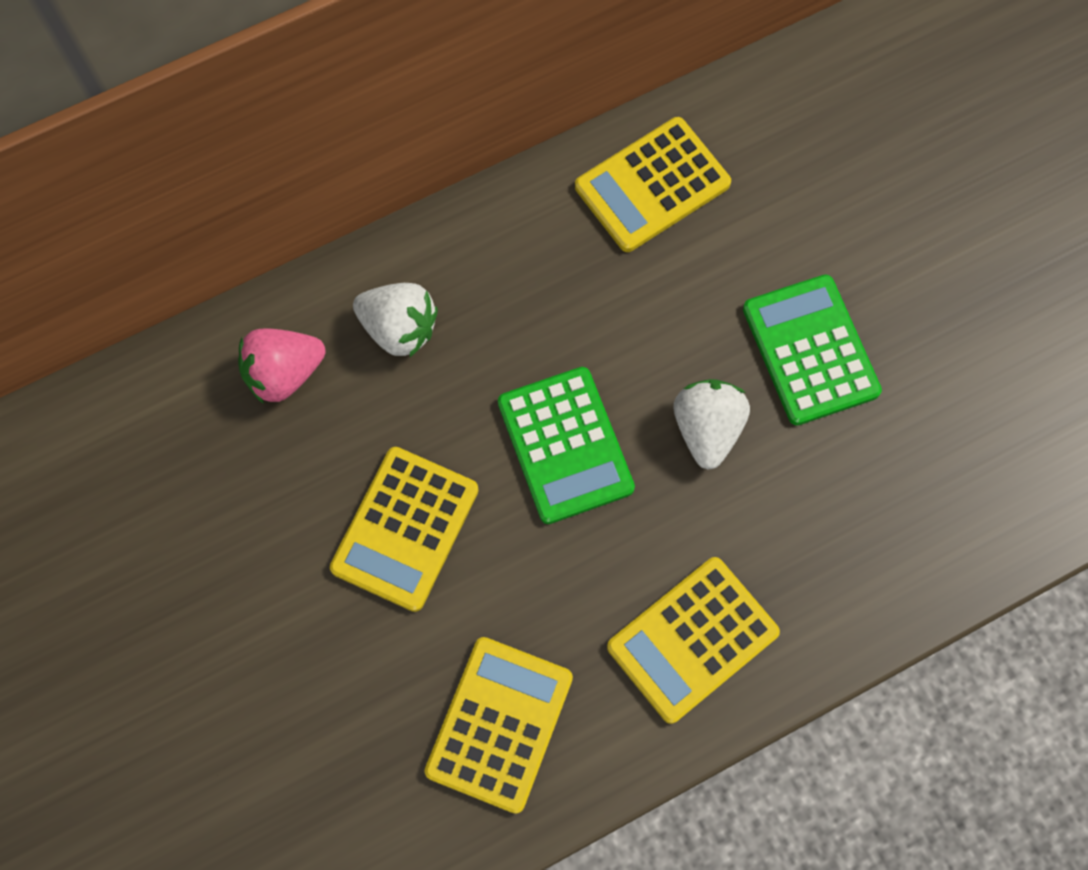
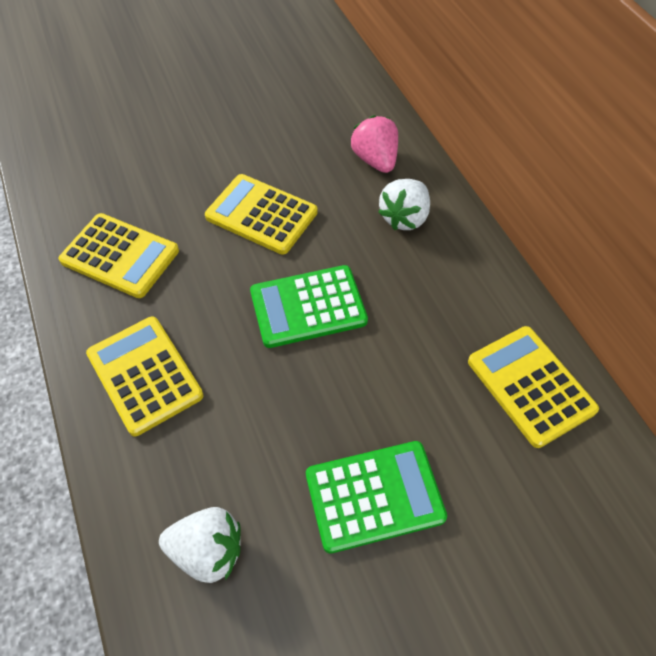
camera: 95 degrees right, 15 degrees down
(707, 429) = (310, 403): white strawberry -> white strawberry (207, 551)

